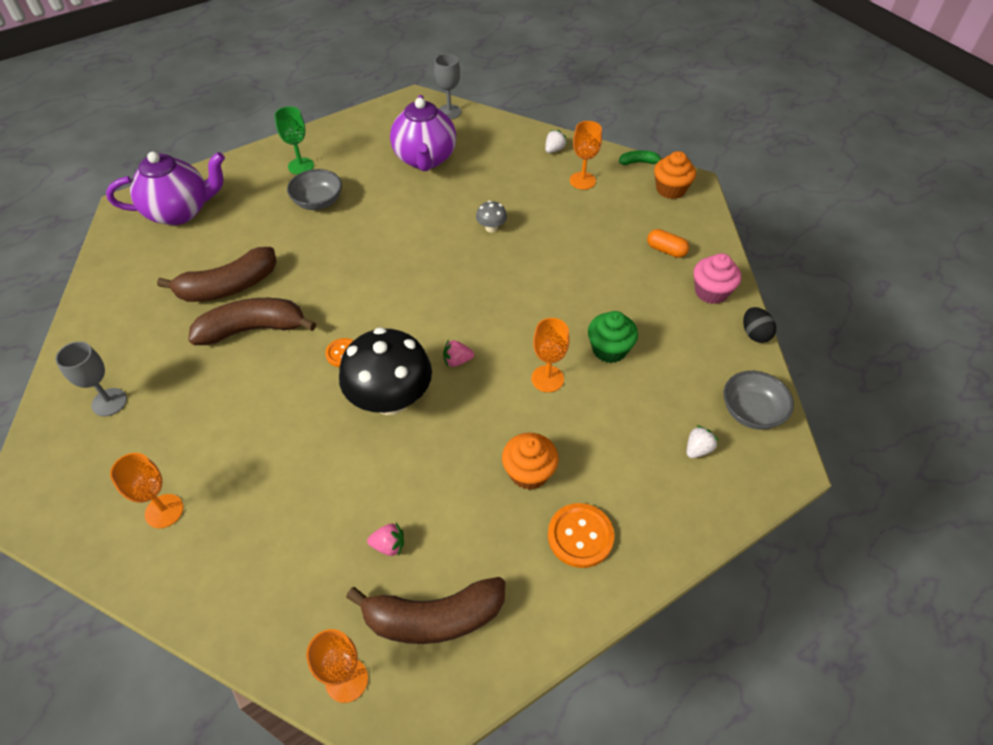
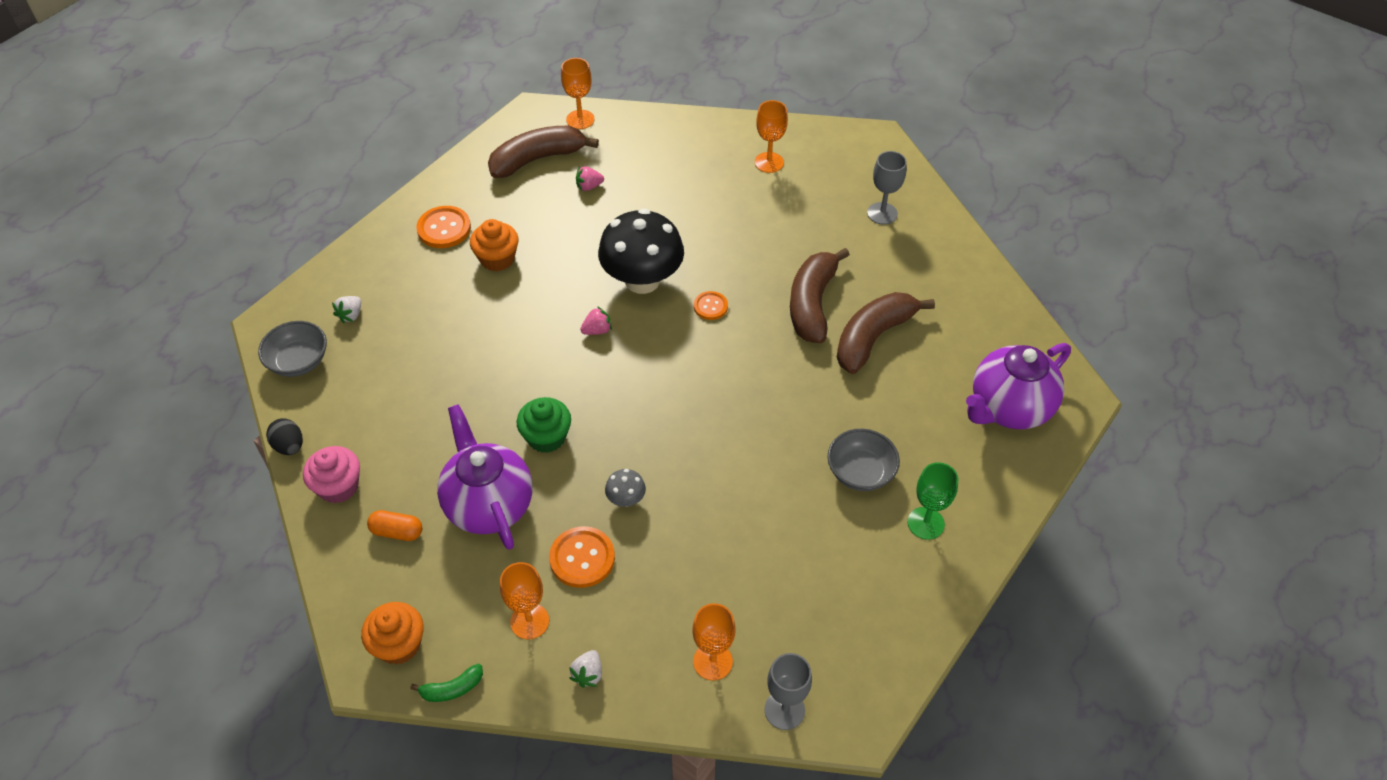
camera: 160 degrees right, 0 degrees up
(253, 329) = (812, 304): brown banana -> brown banana turned 135 degrees clockwise
(425, 159) = (767, 591): purple teapot -> purple teapot (489, 504)
(536, 203) = (582, 558): none -> orange button
(547, 379) = (503, 338): orange goblet -> orange goblet (712, 661)
(609, 349) = (447, 384): green cupcake -> green cupcake (546, 437)

